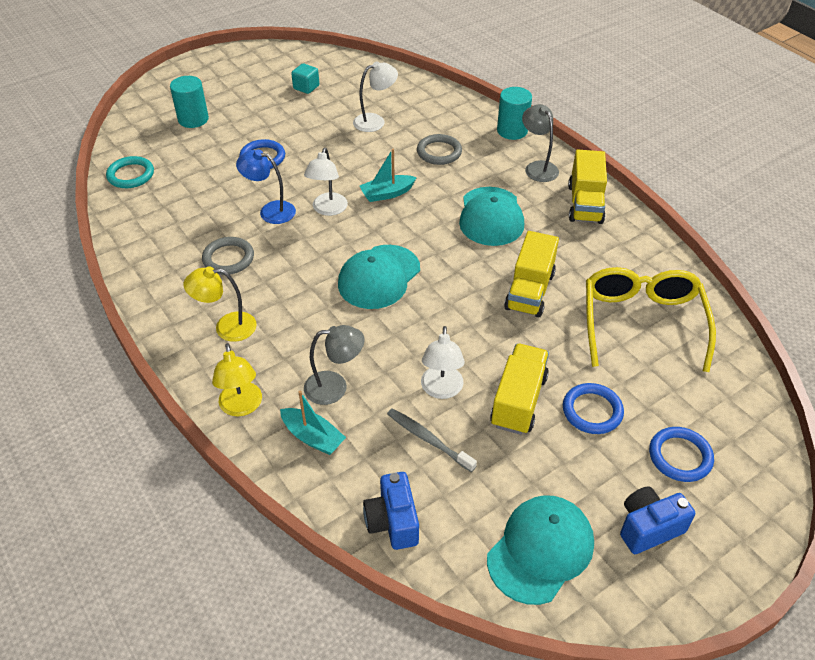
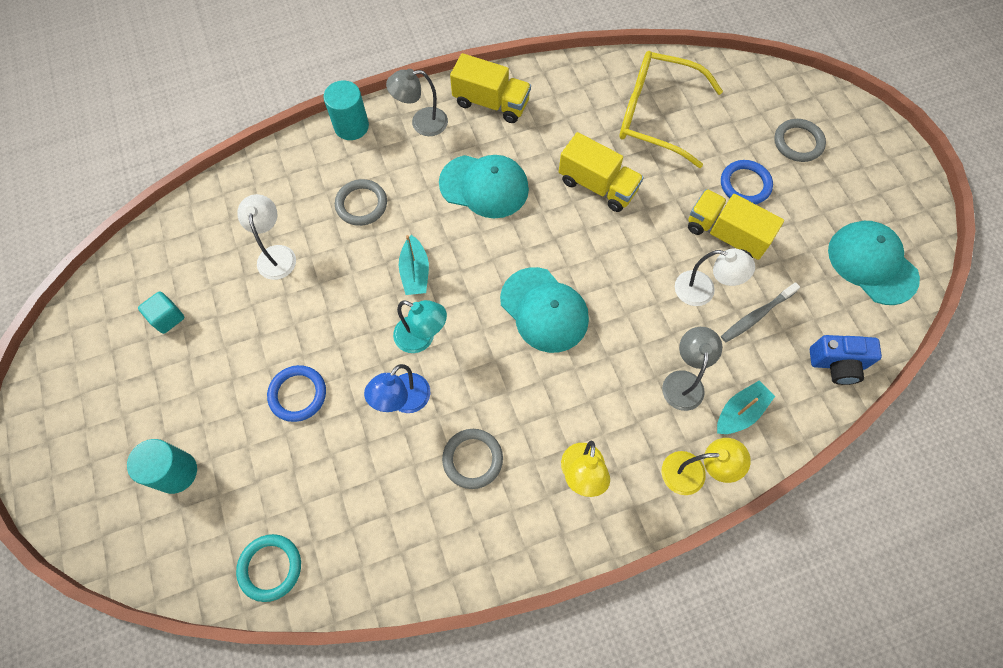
camera: 75 degrees left, 20 degrees up
(328, 209) = (422, 338): white lamp -> turquoise lamp
(648, 528) = (859, 187): blue camera -> none
(680, 456) = (798, 142): blue ring -> grey ring

